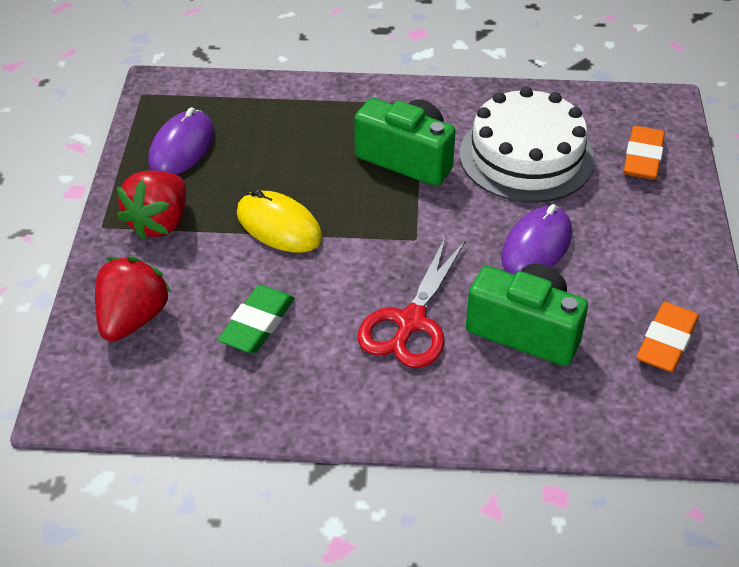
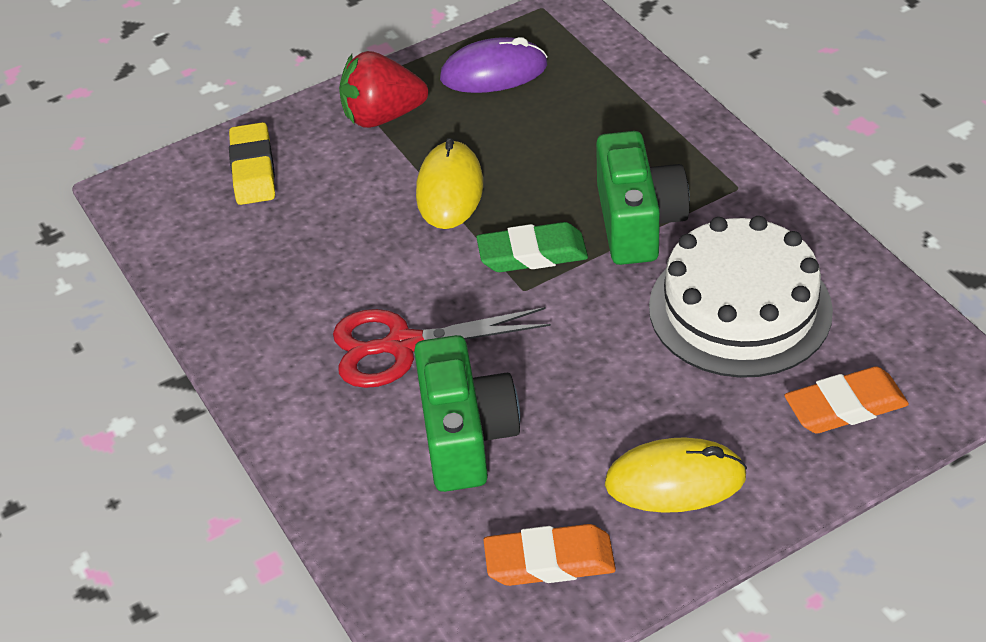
camera: 60 degrees right, 0 degrees up
(133, 319) = (253, 169): red strawberry -> yellow eraser
(257, 324) = (311, 246): green eraser -> green eraser (532, 254)
(536, 246) = (600, 385): purple mouse -> none
(644, 254) = (675, 480): none -> yellow mouse

